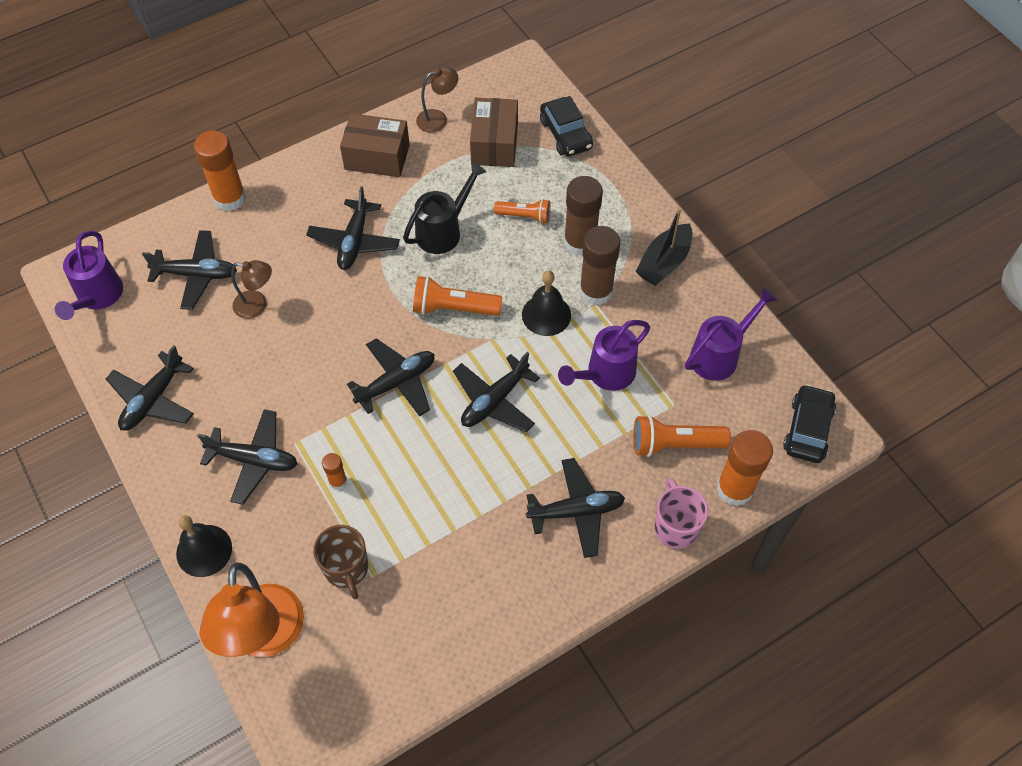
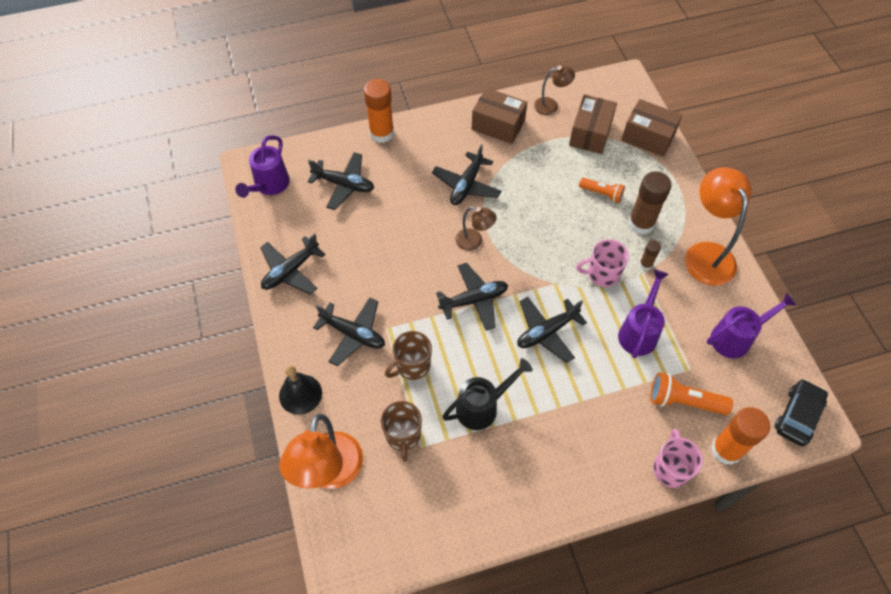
camera: 15 degrees right, 0 degrees up
(257, 305) = (383, 218): brown lamp -> brown lamp (474, 241)
(338, 481) = (412, 366): orange glue stick -> brown mug
(443, 231) = (536, 191): black watering can -> black watering can (482, 407)
(453, 308) = (530, 252): orange flashlight -> none
(546, 315) = (602, 274): black bell -> pink mug
(565, 134) = (648, 137): black car -> brown box
(576, 511) = (592, 436): black plane -> none
(596, 291) = (645, 264): brown glue stick -> brown glue stick, size x0.50
(605, 374) = (639, 332): purple watering can -> purple watering can turned 135 degrees clockwise
(664, 262) = (706, 254): black boat -> orange lamp

